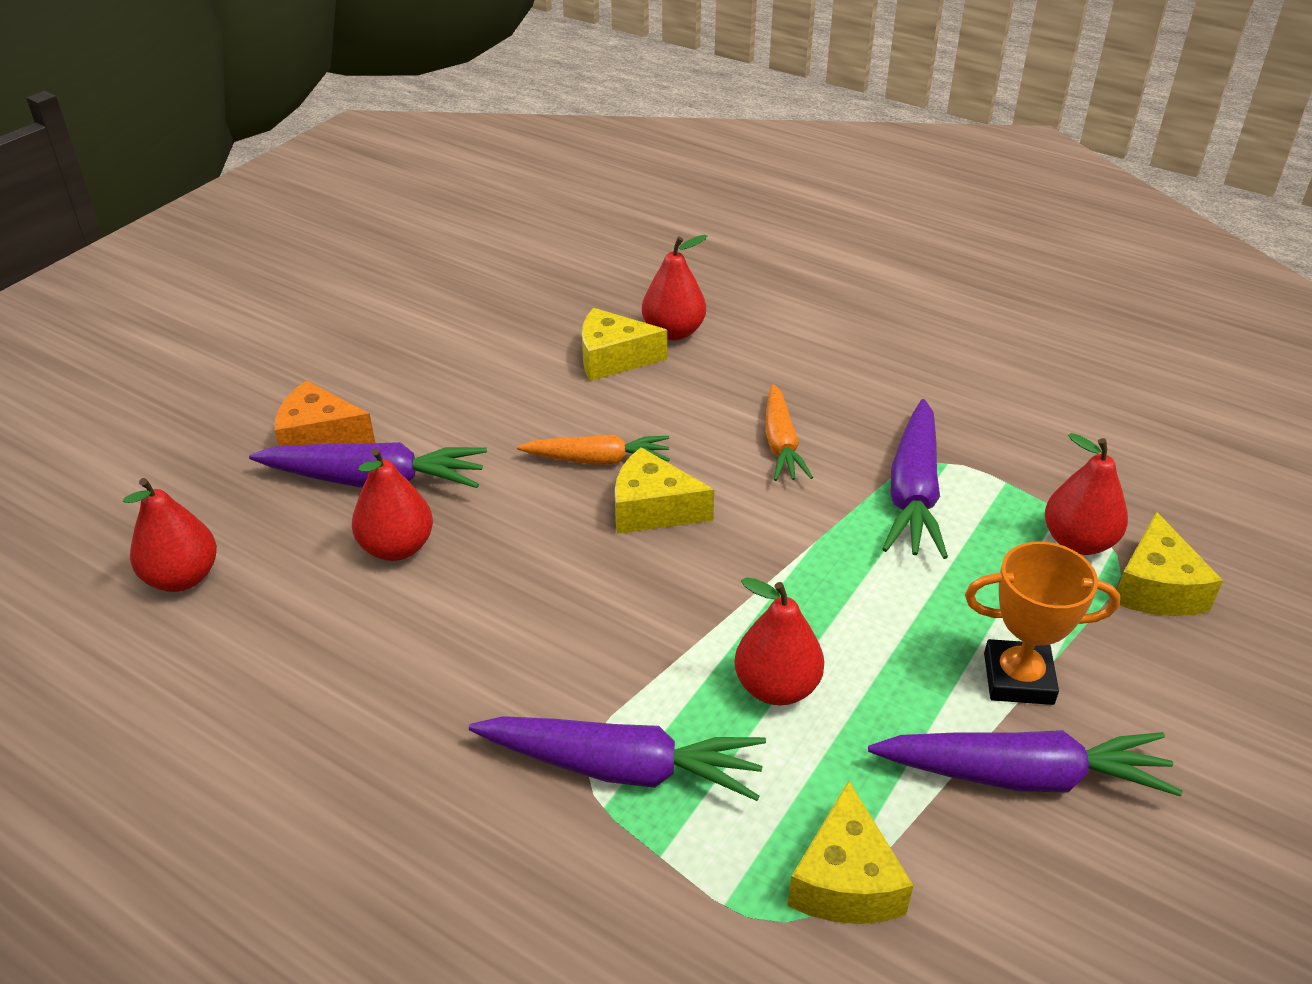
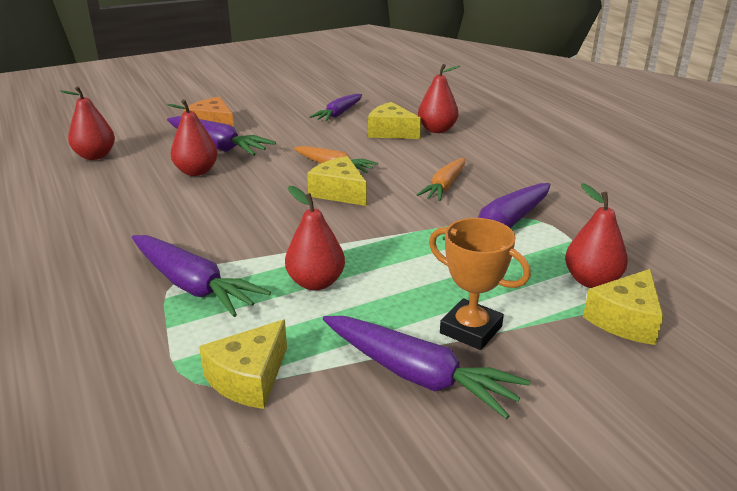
camera: 30 degrees right, 10 degrees down
(499, 344) = (338, 114): none -> purple carrot

